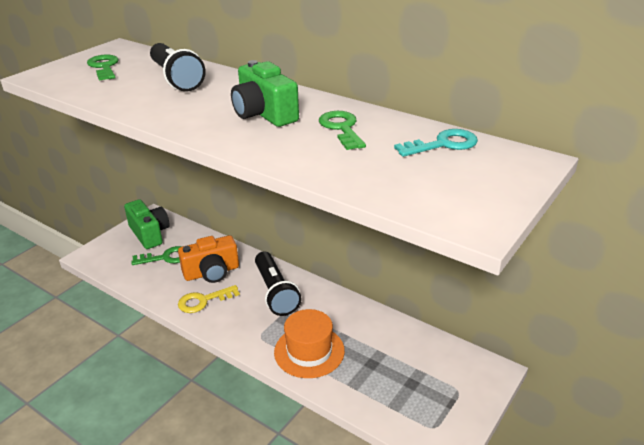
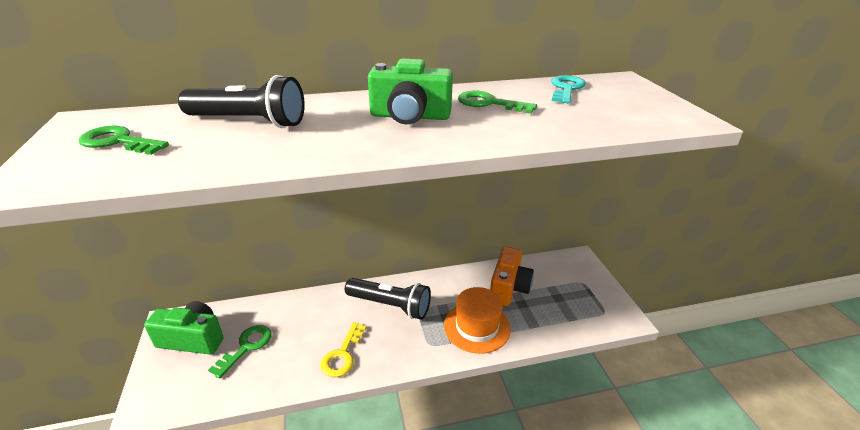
camera: 50 degrees left, 0 degrees up
(212, 272) = (313, 328): orange camera -> orange camera (508, 288)

